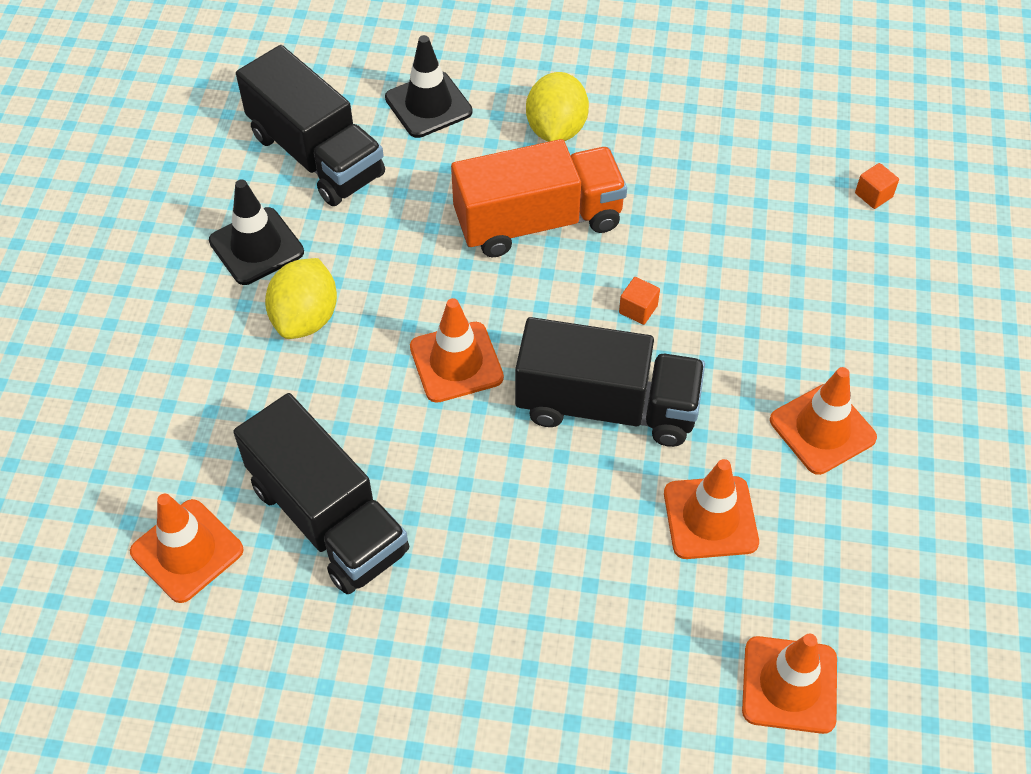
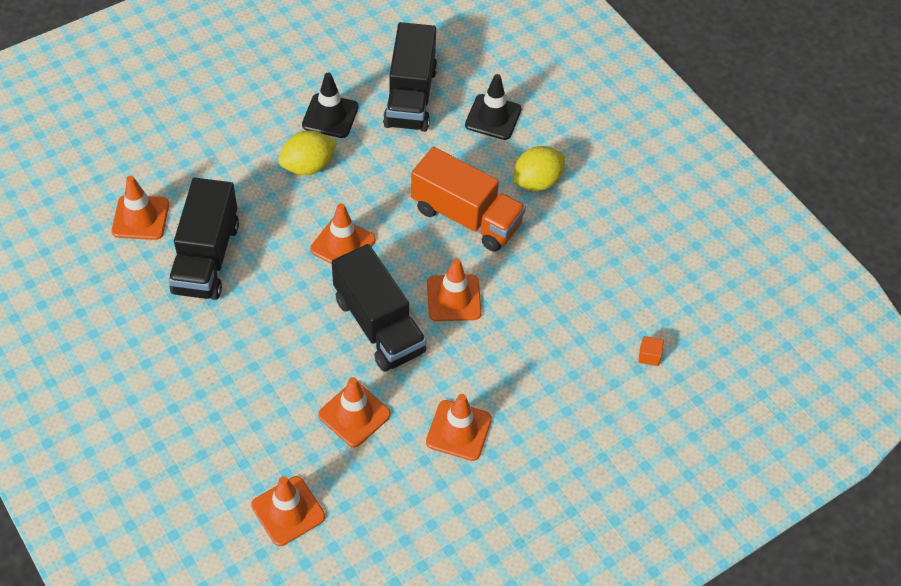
camera: 45 degrees right, 0 degrees up
(638, 309) = (453, 298): orange cube -> orange traffic cone

